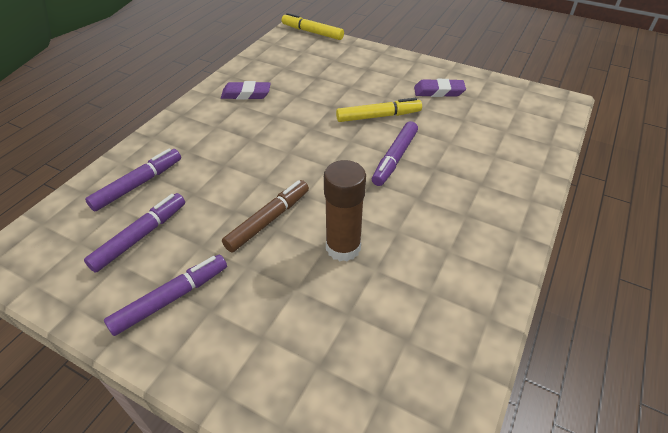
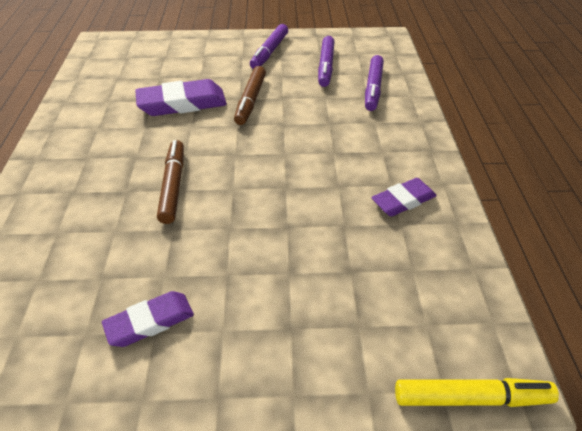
camera: 150 degrees right, 0 degrees up
(343, 247) = (182, 103): brown glue stick -> purple eraser
(378, 116) = (219, 234): yellow marker -> none
(395, 158) = (173, 186): purple marker -> brown marker

